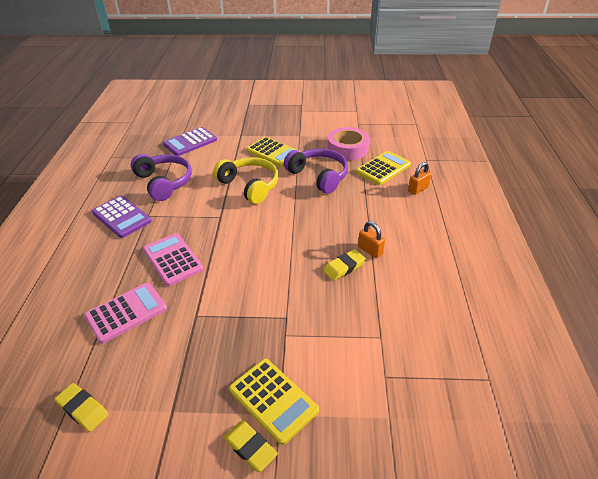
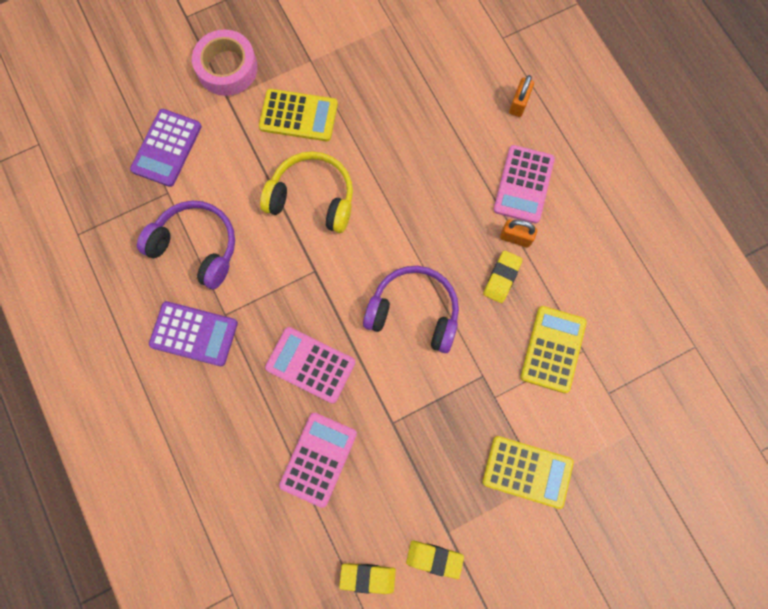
camera: 30 degrees left, 35 degrees up
(250, 448) = (536, 525): yellow eraser -> yellow eraser (434, 558)
(318, 176) = (387, 137): purple headphones -> purple headphones (414, 312)
(347, 149) = (392, 60): pink tape -> pink tape (227, 68)
(383, 168) = (458, 82): yellow calculator -> yellow calculator (552, 349)
(395, 226) = (523, 184): none -> pink calculator

